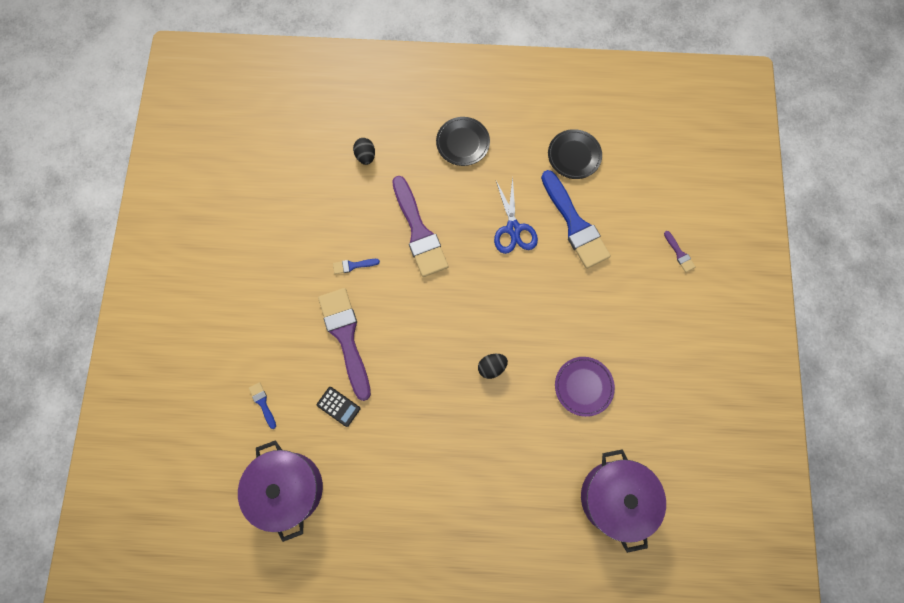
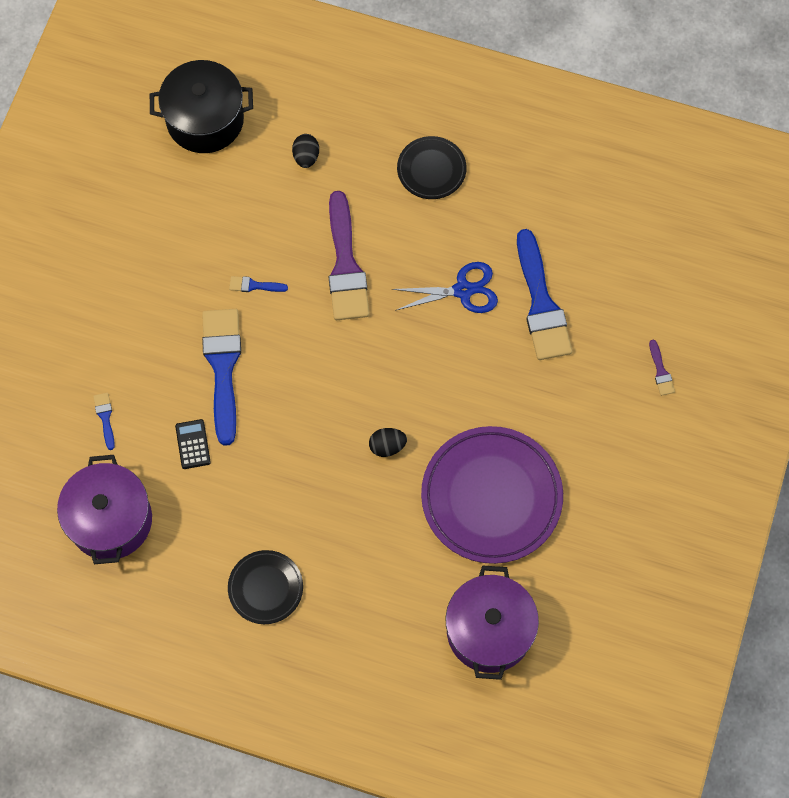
camera: 15 degrees right, 5 degrees down
(281, 146) = (205, 120): none -> black pot
(338, 406) = (193, 444): black calculator -> black calculator turned 150 degrees counterclockwise
(346, 337) = (223, 367): purple brush -> blue brush
(513, 229) = (463, 290): blue scissors -> blue scissors turned 105 degrees counterclockwise
(574, 156) = (566, 219): black plate -> black plate (265, 588)
(583, 386) = (491, 497): purple plate -> purple plate, size x1.91

